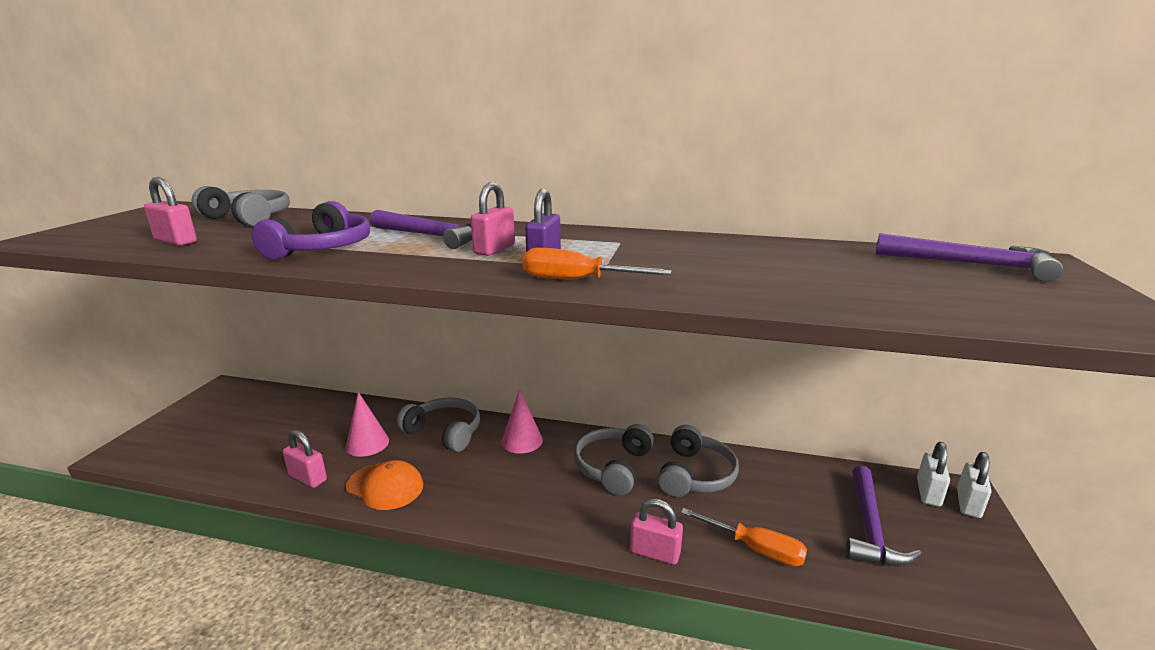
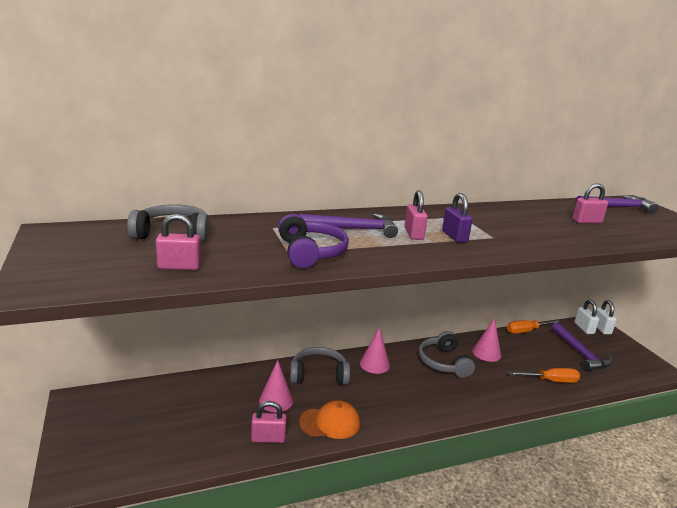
camera: 35 degrees left, 0 degrees up
(576, 280) = (500, 248): orange screwdriver -> orange screwdriver (526, 331)
(655, 553) = (514, 400): pink padlock -> pink padlock (587, 221)
(695, 475) = (486, 353): grey headphones -> pink cone

